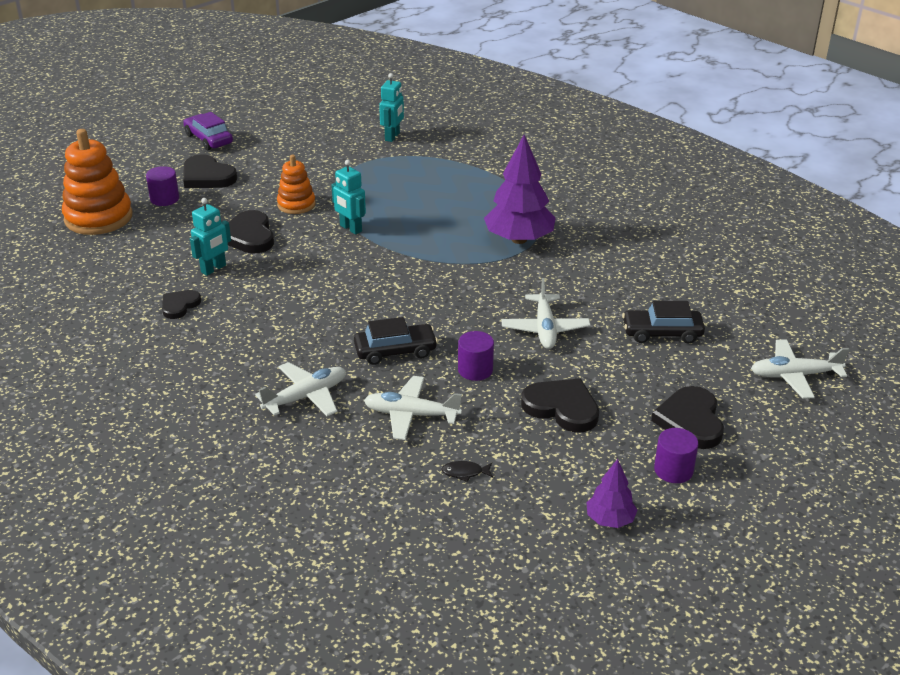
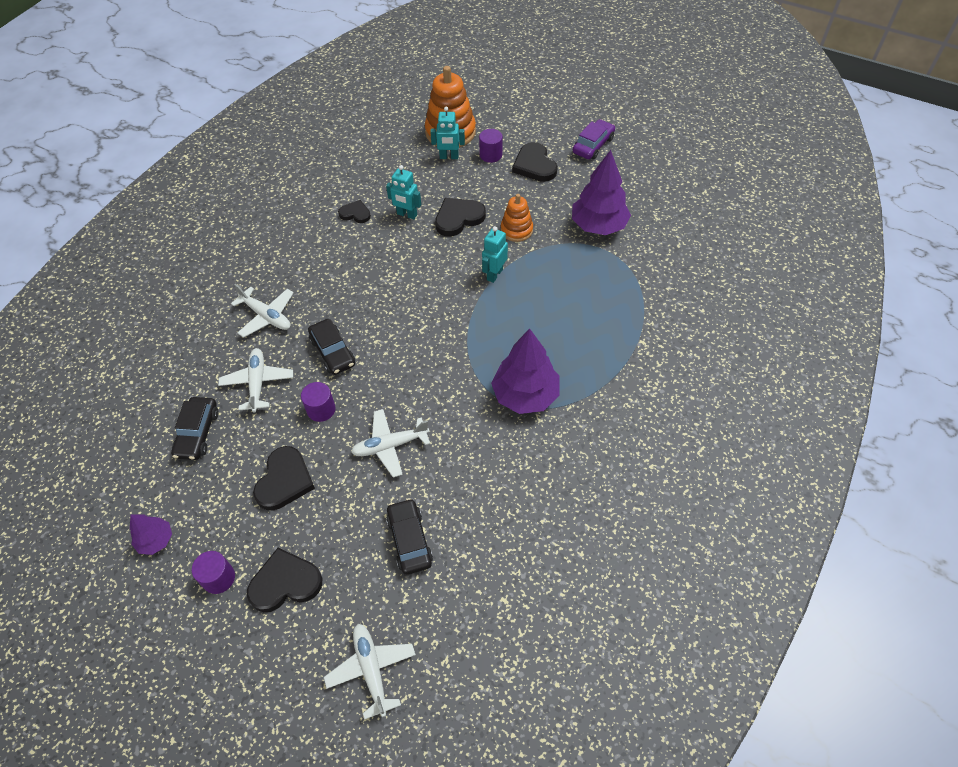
camera: 75 degrees right, 20 degrees up
(207, 176) = (534, 165): black heart -> black heart turned 45 degrees counterclockwise
(327, 159) = (598, 225): none -> purple tree
(392, 137) = (664, 256): turquoise robot -> turquoise robot (449, 157)
(465, 472) = (197, 433): black fish -> black car

